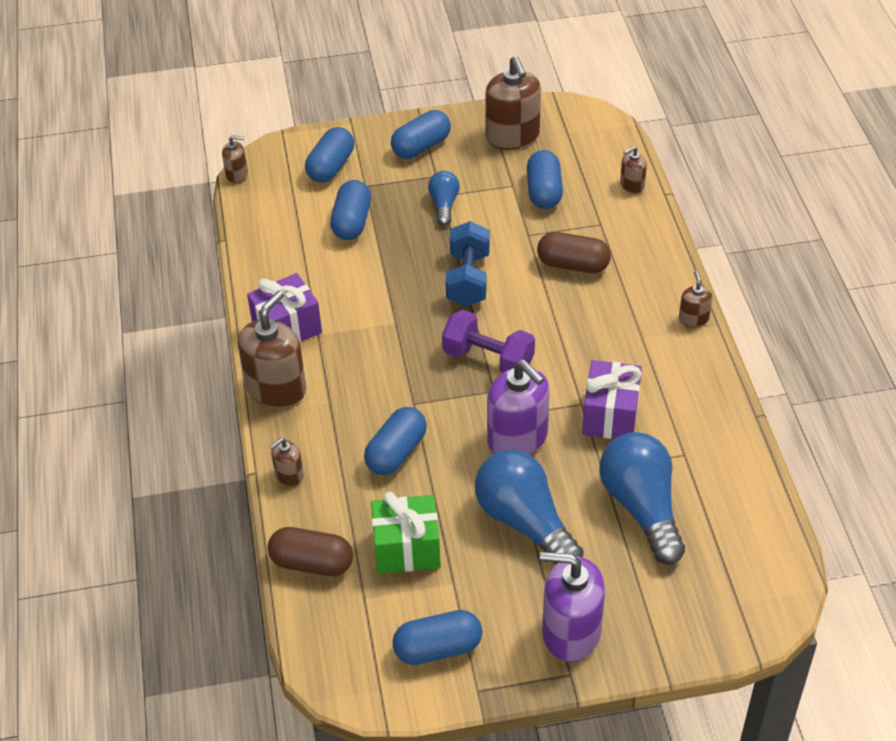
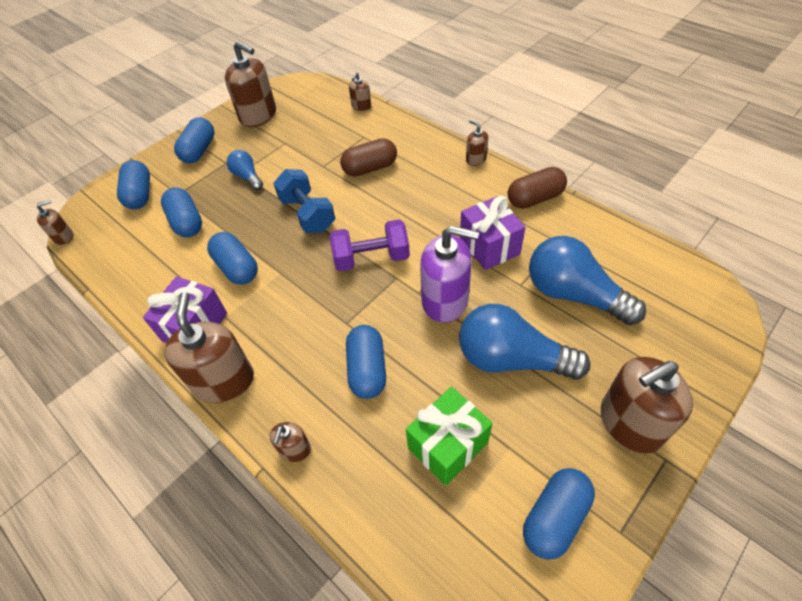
camera: 35 degrees left, 5 degrees up
(312, 563) = (382, 519): brown capsule -> brown capsule (535, 199)
(544, 192) = (309, 136): blue capsule -> blue capsule (237, 268)
(571, 632) = (630, 423): purple soap dispenser -> brown soap dispenser

